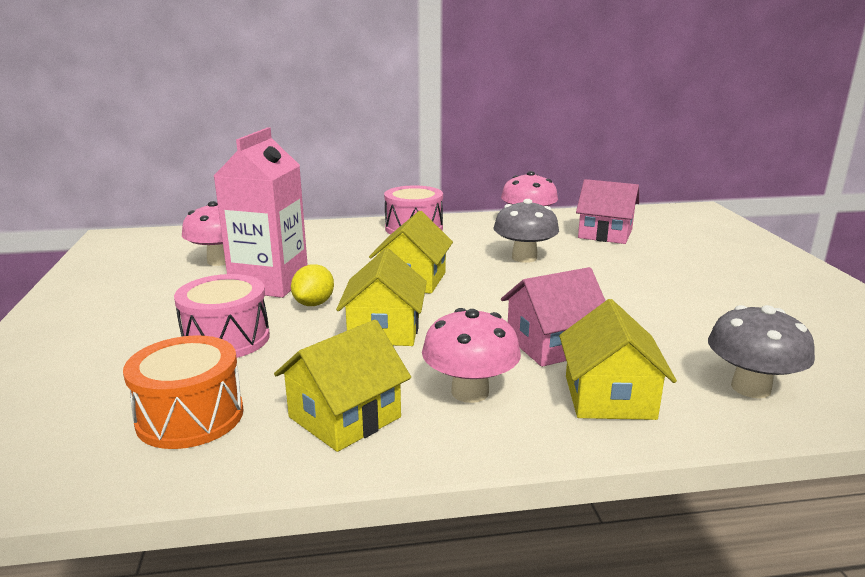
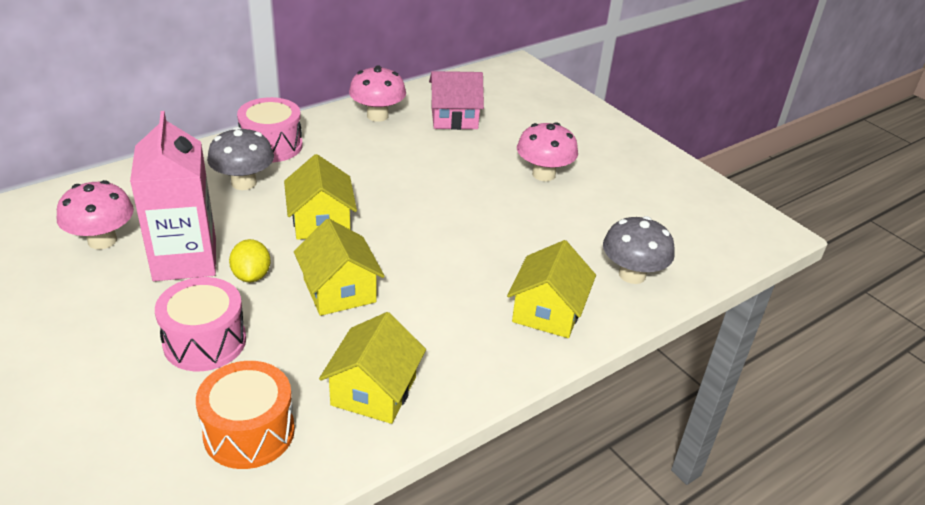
camera: 30 degrees left, 15 degrees up
(470, 392) = (450, 337): pink mushroom -> pink mushroom (543, 174)
(524, 258) = (402, 167): grey mushroom -> grey mushroom (244, 183)
(552, 345) = (482, 270): pink house -> none
(609, 397) = (547, 311): yellow house -> yellow house turned 45 degrees clockwise

